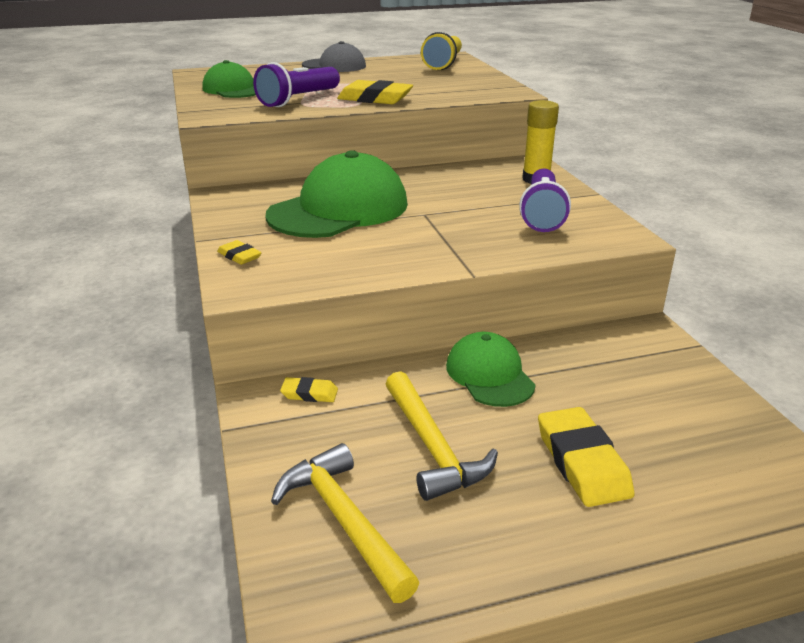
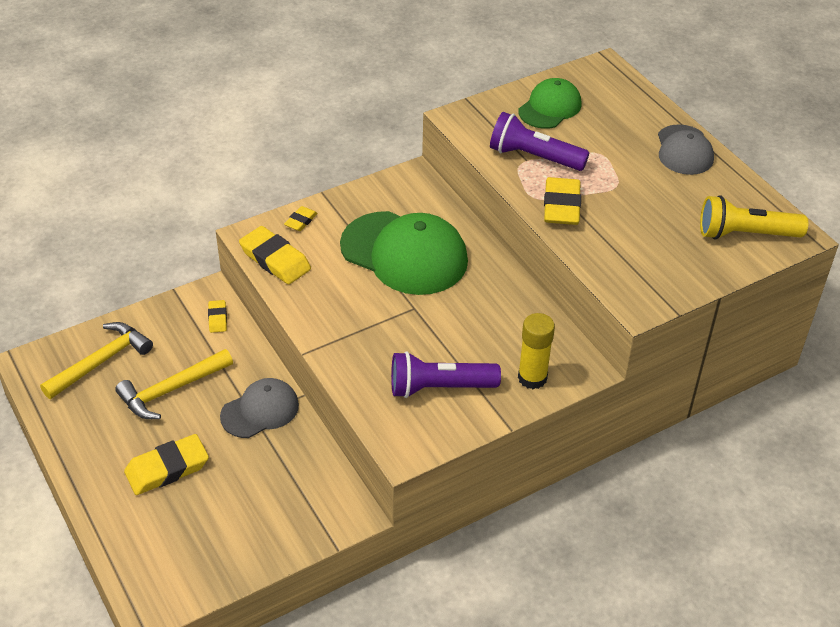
camera: 75 degrees right, 15 degrees up
(298, 277) = (275, 259): none -> yellow eraser
(489, 375) = (260, 410): green cap -> grey cap

